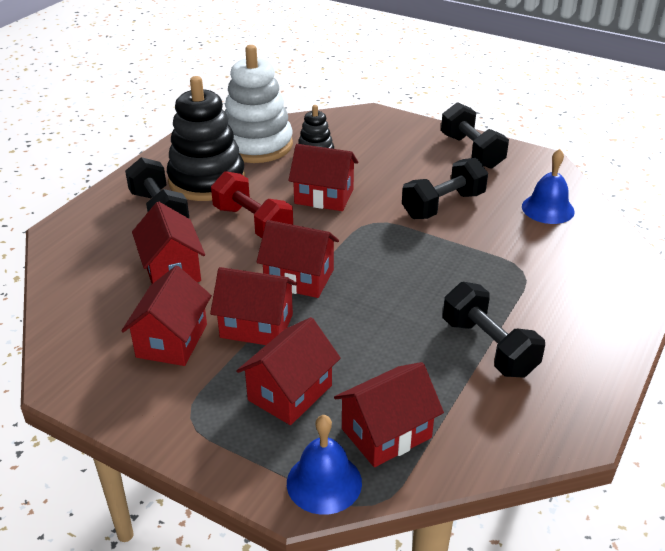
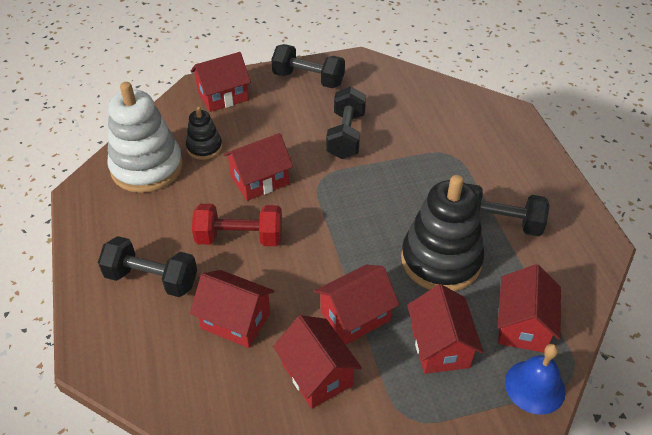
camera: 45 degrees left, 10 degrees up
(207, 181) = (151, 225): black stacking toy -> black stacking toy (441, 260)
(299, 278) = (332, 258): red house -> red house (223, 96)
(548, 209) = (408, 98): blue bell -> none

